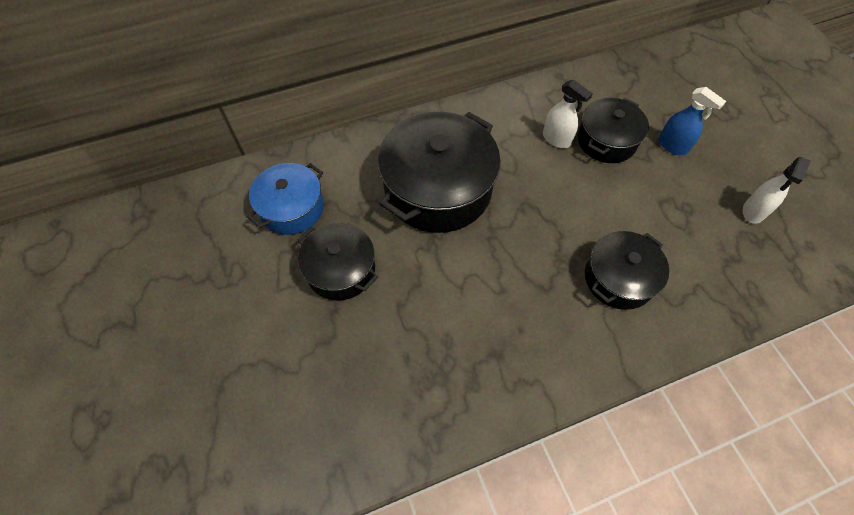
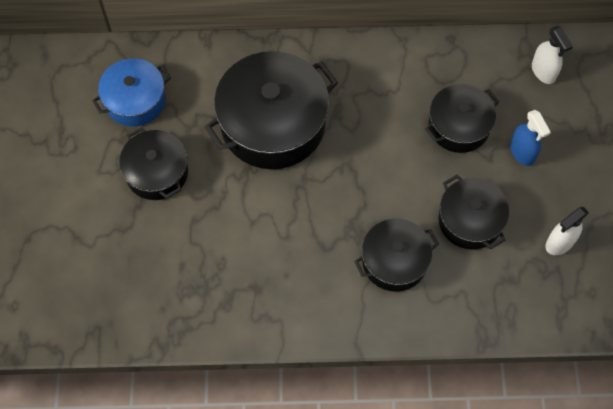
camera: 20 degrees right, 5 degrees up
(556, 139) = (410, 109): white spray bottle -> white spray bottle (543, 72)
(664, 217) = (470, 220): none -> black pot

